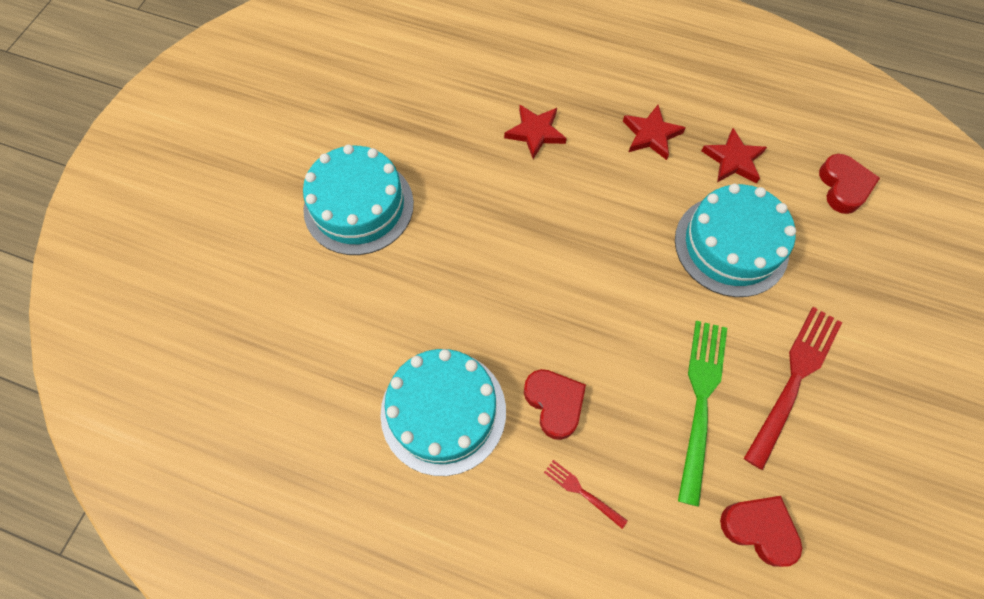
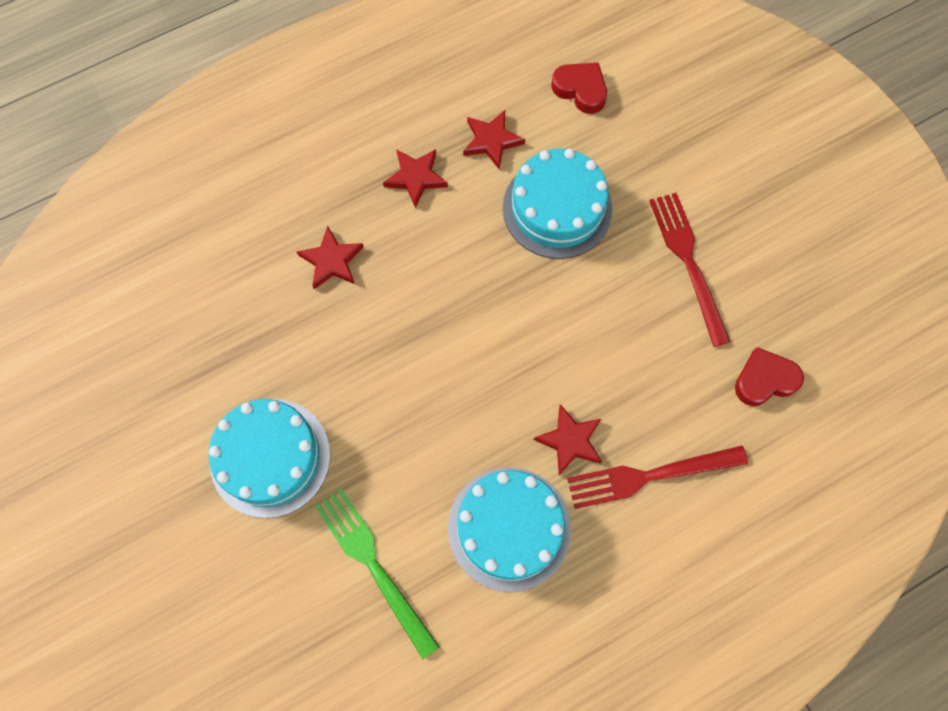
camera: 50 degrees left, 5 degrees up
(554, 403) = (570, 441): red heart -> red star
(581, 491) = (648, 476): red fork -> red fork, size x2.13
(700, 400) = (651, 337): green fork -> green fork (373, 565)

